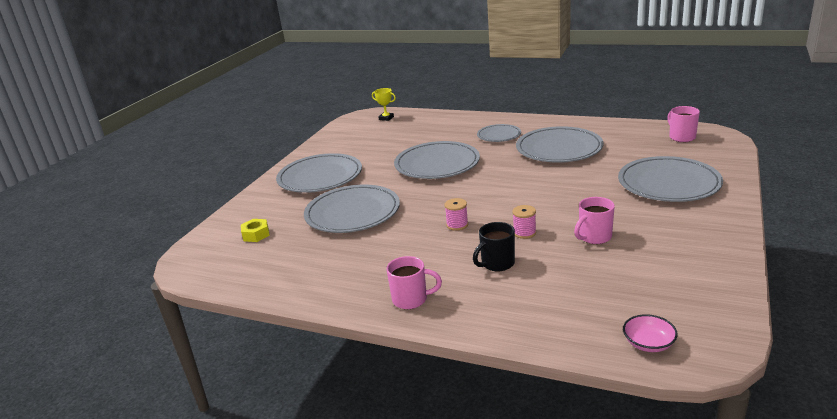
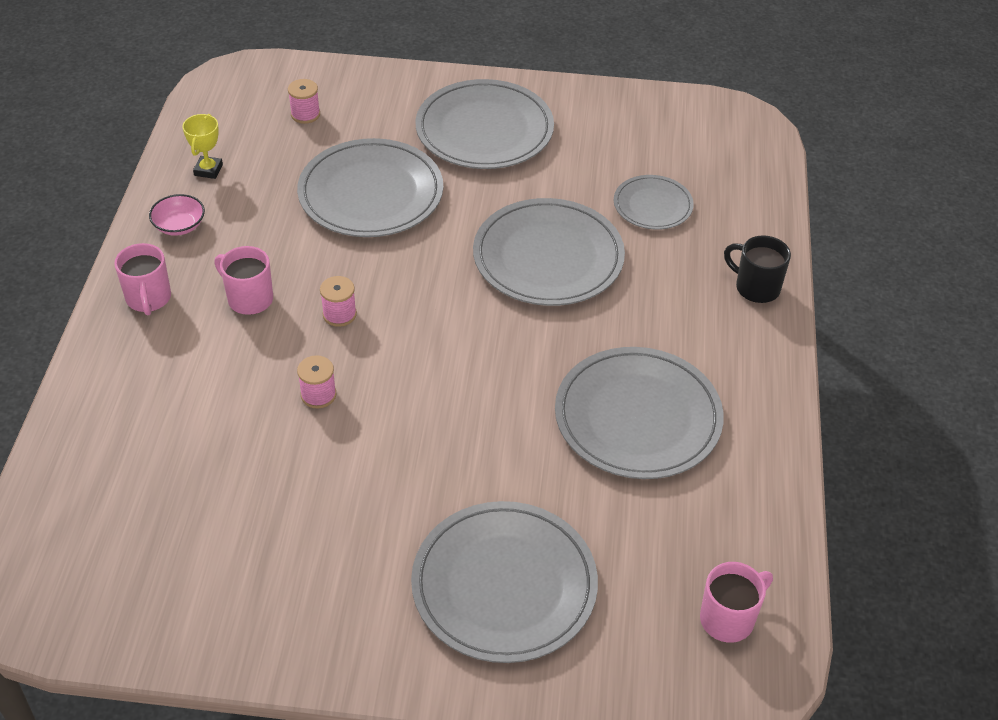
camera: 70 degrees right, 20 degrees up
(256, 234) = (305, 114): yellow nut -> pink spool
(386, 118) = (741, 153): yellow trophy -> yellow trophy (208, 170)
(497, 264) = (232, 372): black mug -> black mug (756, 287)
(499, 135) = (687, 323): grey plate -> grey plate (652, 205)
(594, 237) = (307, 480): pink mug -> pink mug (249, 299)
(648, 343) = (43, 542): pink bowl -> pink bowl (179, 225)

